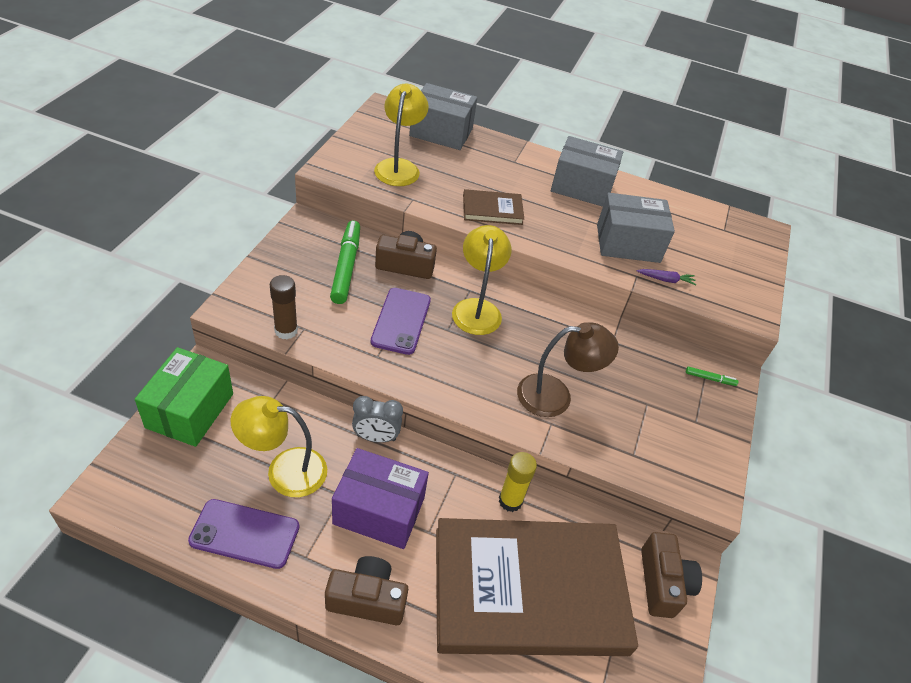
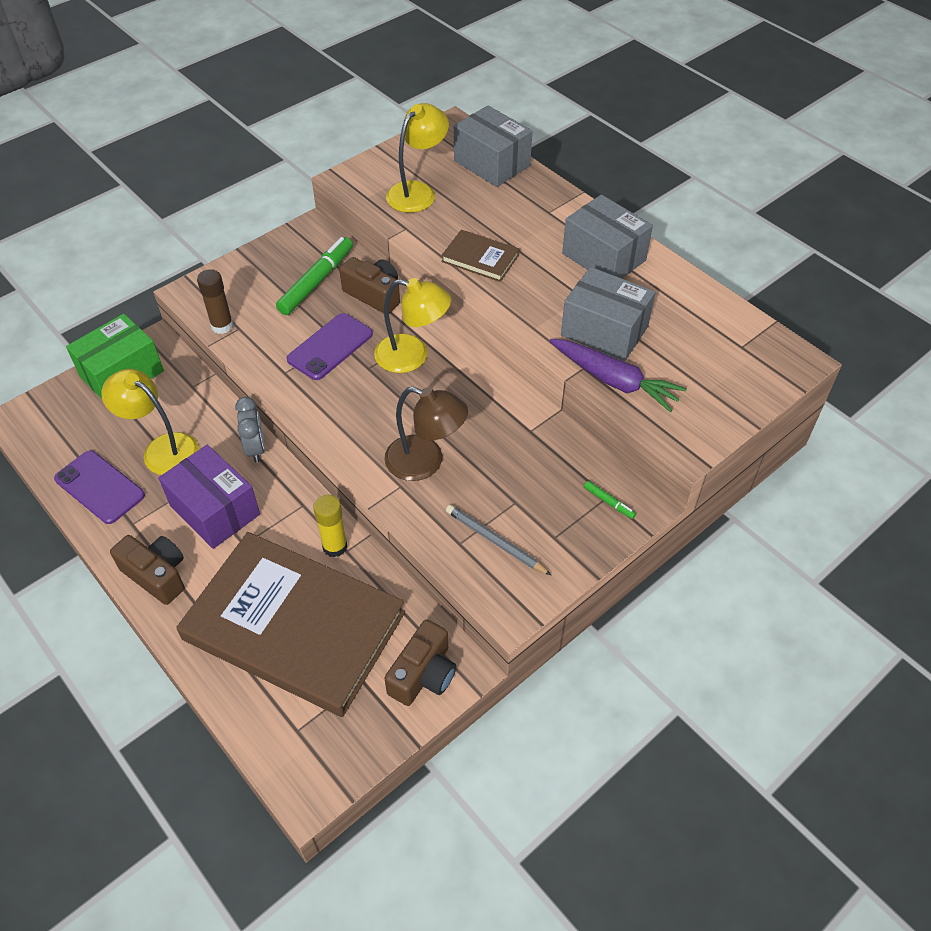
camera: 35 degrees right, 5 degrees up
(376, 437) = (255, 448): grey clock -> grey clock turned 135 degrees counterclockwise
(477, 308) = (412, 356): yellow lamp -> yellow lamp turned 75 degrees clockwise
(658, 442) = (495, 541): none -> grey pencil
(666, 280) = (614, 381): purple carrot -> purple carrot, size x2.08

